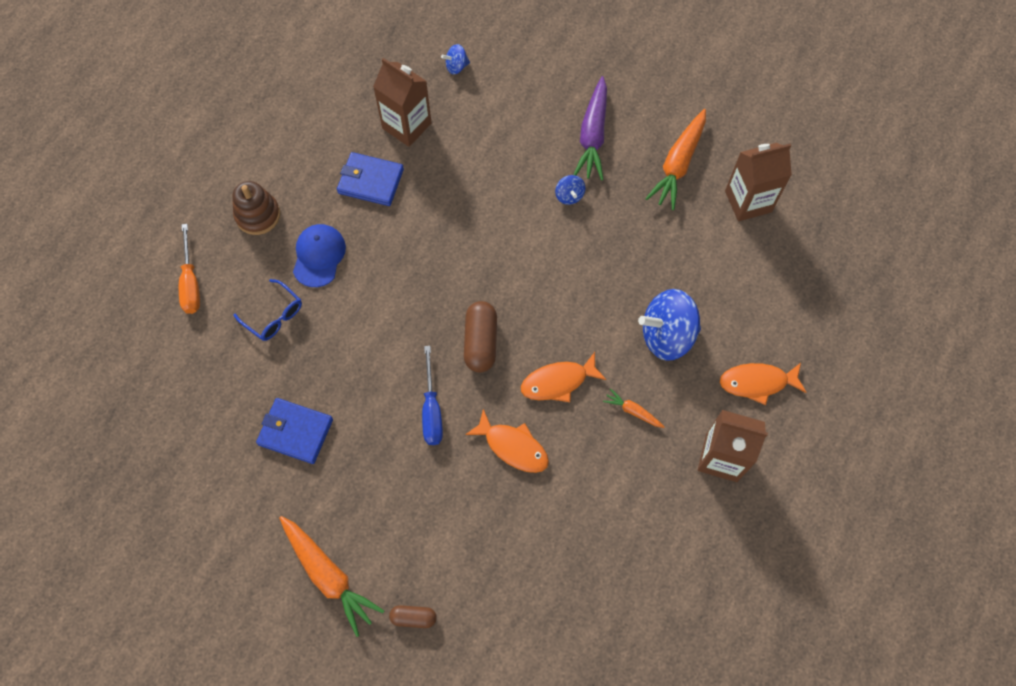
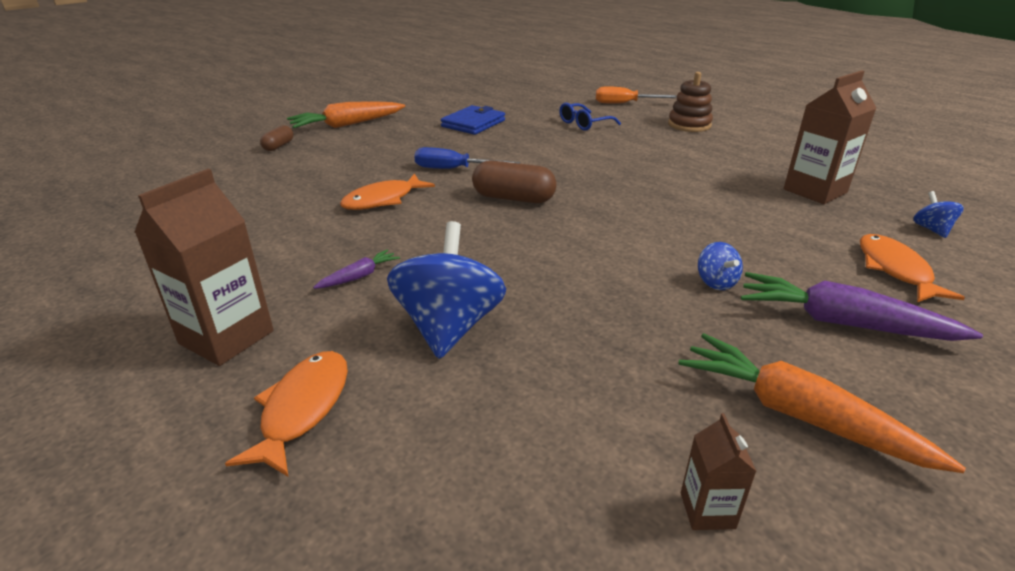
camera: 105 degrees right, 35 degrees down
(319, 256) = (641, 141): blue cap -> none
(371, 181) = (731, 168): blue wallet -> none
(558, 382) = (437, 233): orange fish -> orange fish (895, 270)
(569, 196) = (716, 282): blue spinning top -> blue spinning top turned 105 degrees counterclockwise
(633, 411) = (359, 276): orange carrot -> purple carrot
(748, 201) = (707, 510): brown carton -> brown carton, size x0.49

